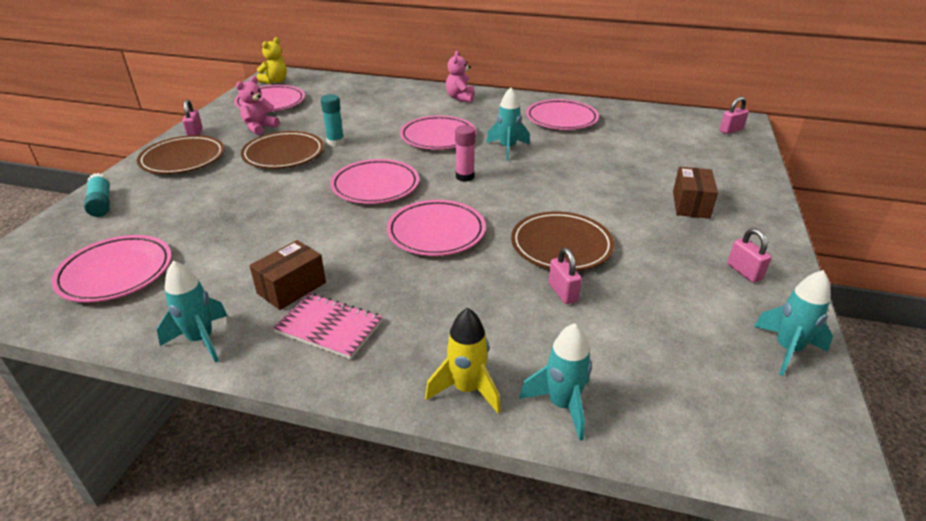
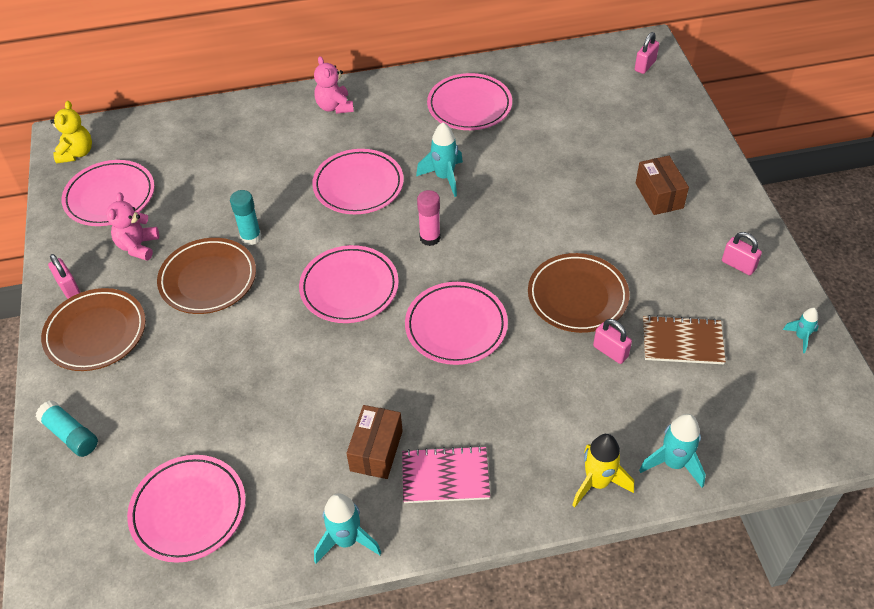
camera: 25 degrees left, 15 degrees up
(643, 309) = (682, 342): none -> brown notebook
(787, 349) = (801, 337): turquoise rocket -> turquoise rocket, size x0.58

